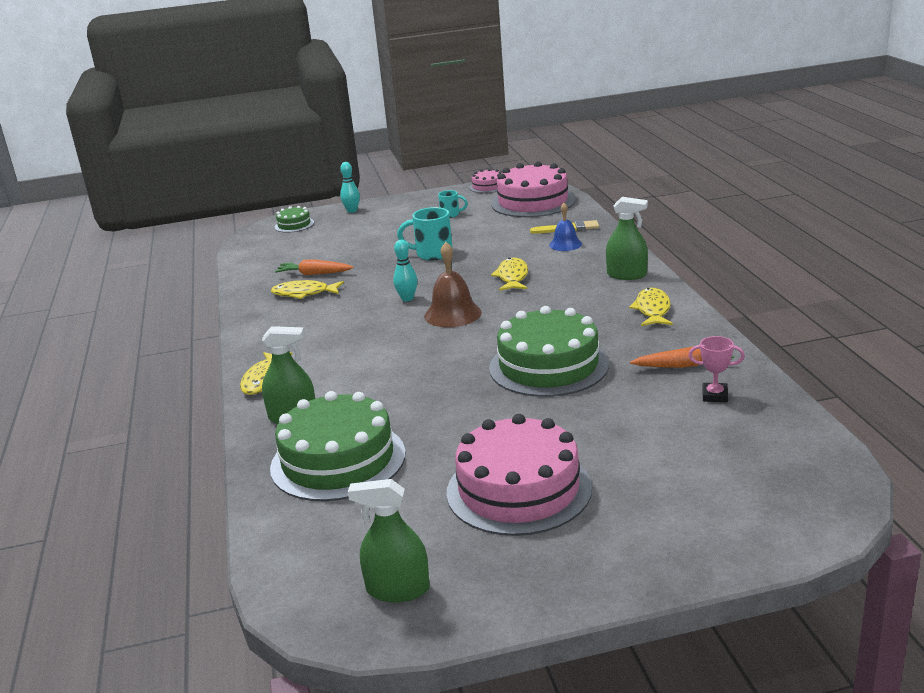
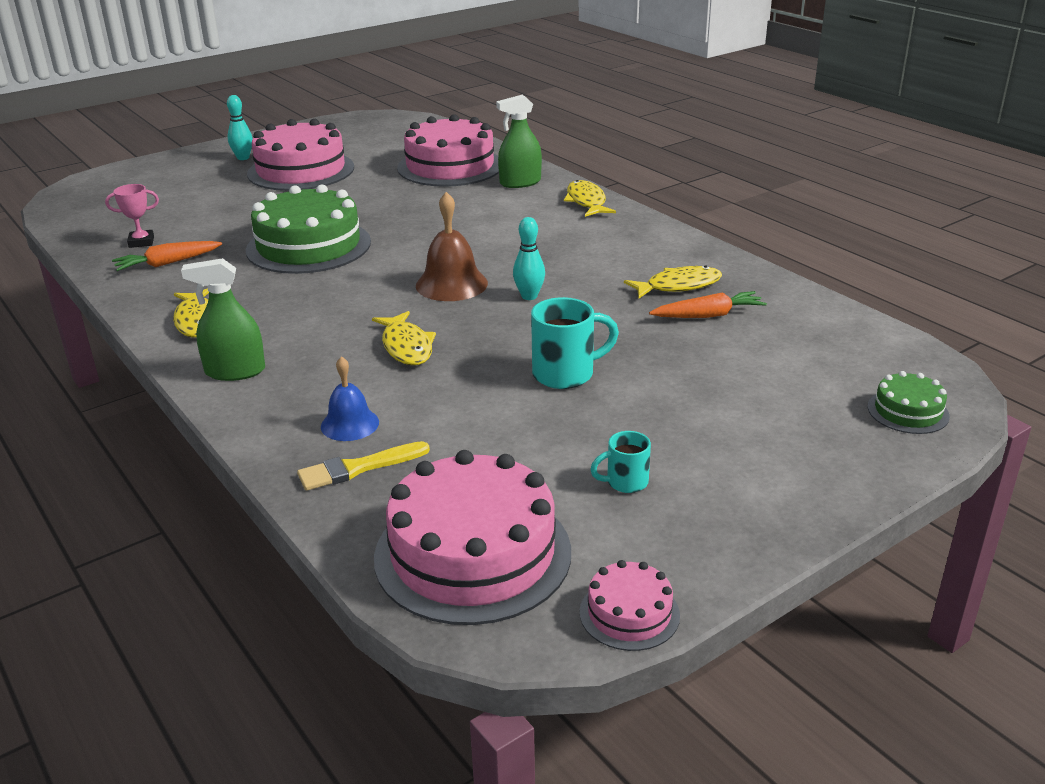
camera: 155 degrees right, 5 degrees up
(338, 460) = (450, 166): green cake -> pink cake
(352, 211) = (852, 468): turquoise bowling pin -> turquoise bowling pin (243, 158)
(398, 589) = (354, 129): green spray bottle -> none

